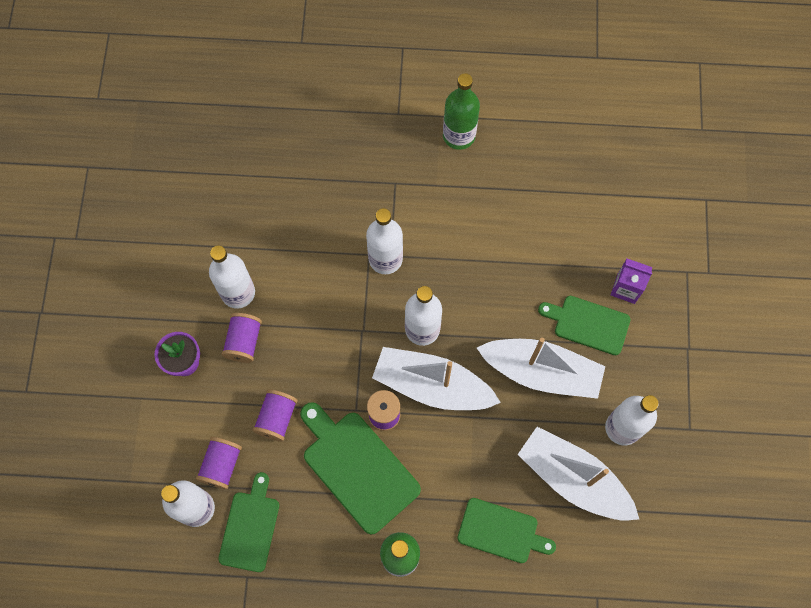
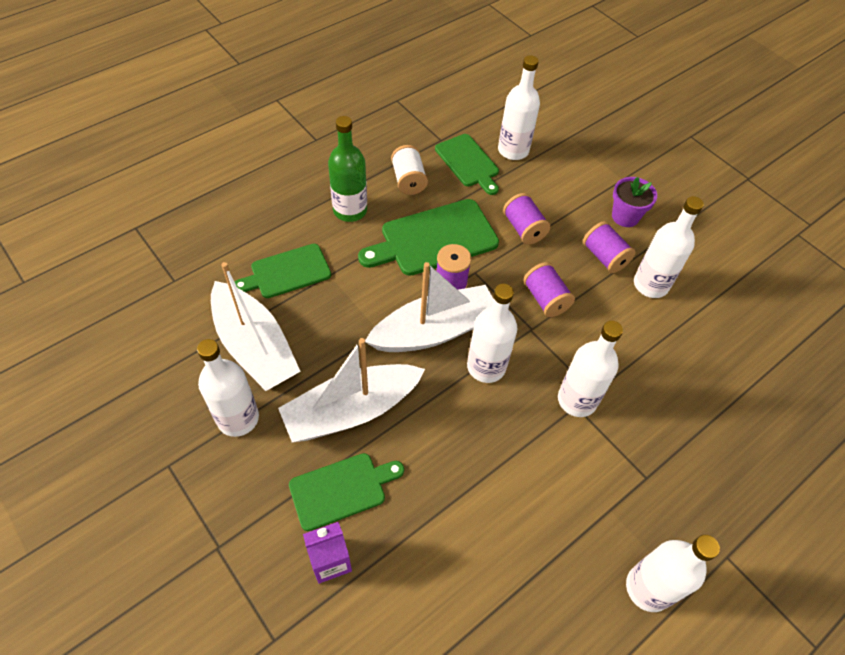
camera: 135 degrees right, 15 degrees down
(221, 465) = (526, 180): purple spool -> purple spool (545, 299)
(321, 550) = (408, 180): none -> white spool
(357, 468) = (434, 239): green cutting board -> green cutting board turned 150 degrees clockwise
(459, 135) = (648, 588): green bottle -> white bottle
(573, 479) = (255, 347): white boat -> white boat turned 60 degrees clockwise

